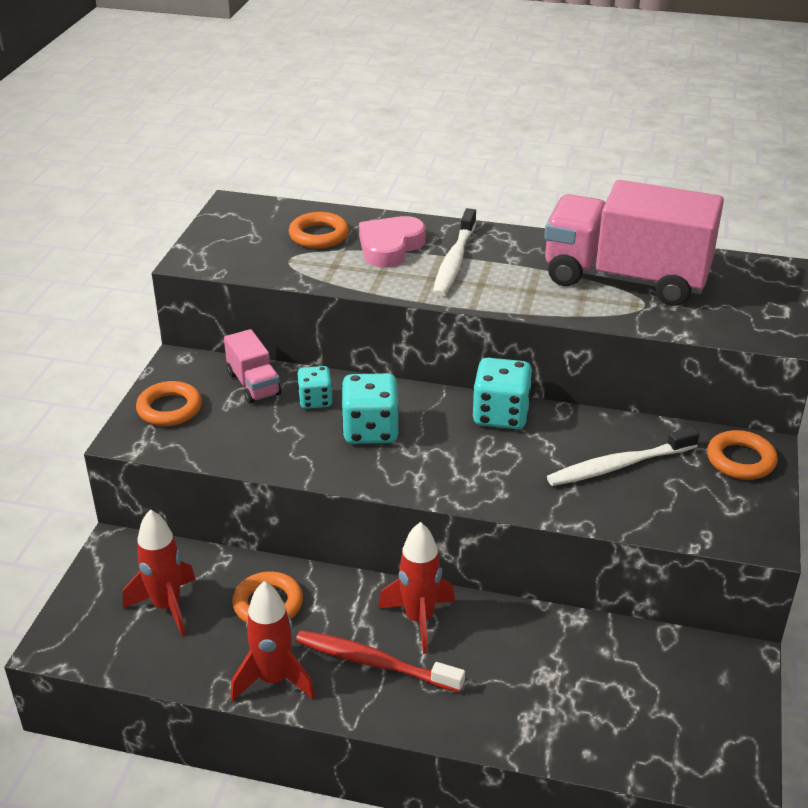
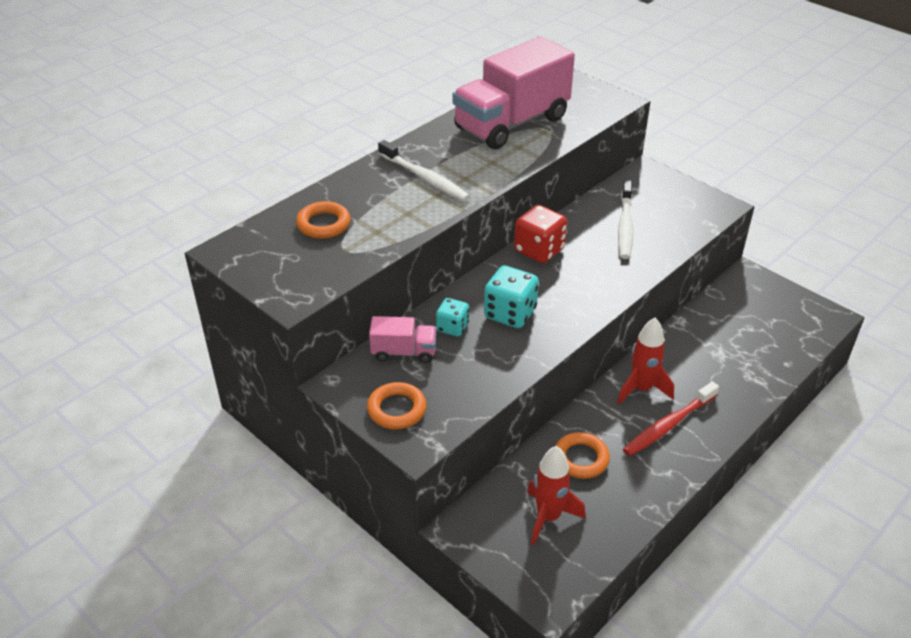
camera: 60 degrees left, 5 degrees up
(274, 679) = (657, 481): red rocket -> none
(390, 247) = (376, 198): pink heart -> none
(501, 415) = (539, 250): turquoise dice -> red dice
(740, 460) = (651, 182): orange ring -> none

